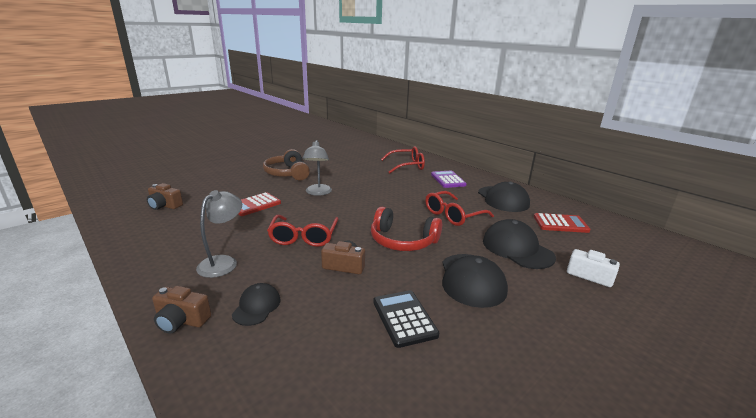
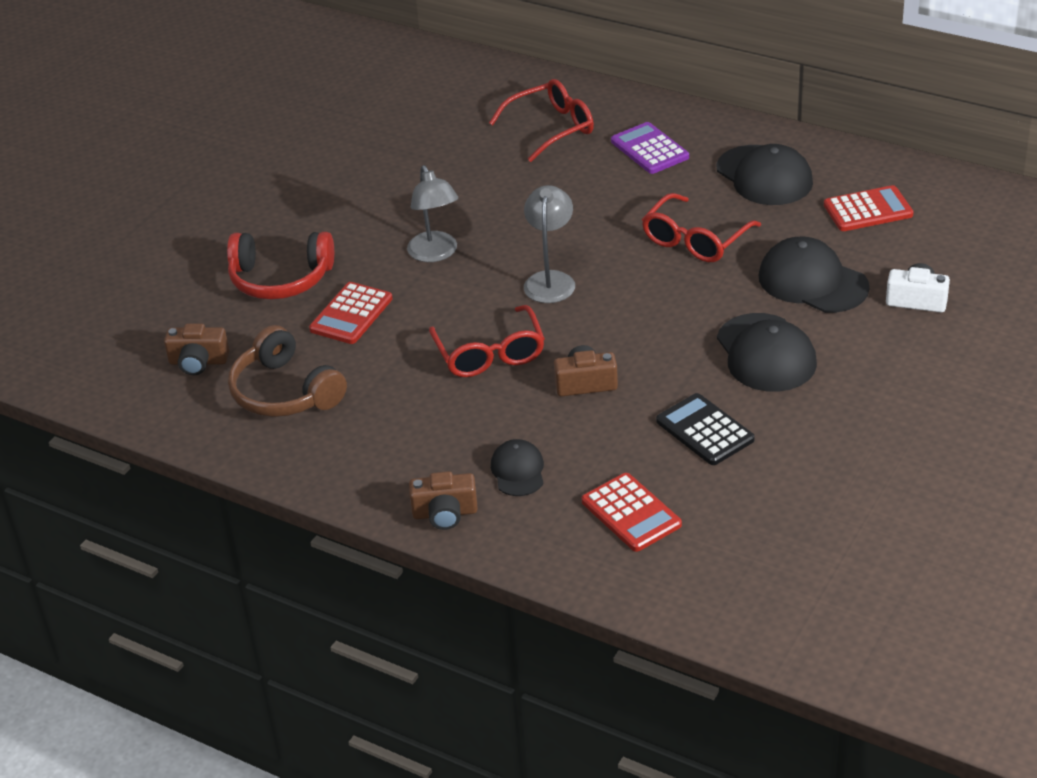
camera: 15 degrees left, 15 degrees up
(223, 262) = (413, 428): grey lamp -> grey lamp (550, 280)
(287, 173) = (335, 219): brown headphones -> brown headphones (285, 392)
(307, 367) = (631, 513): none -> red calculator
(402, 241) = (642, 316): red headphones -> red headphones (280, 279)

